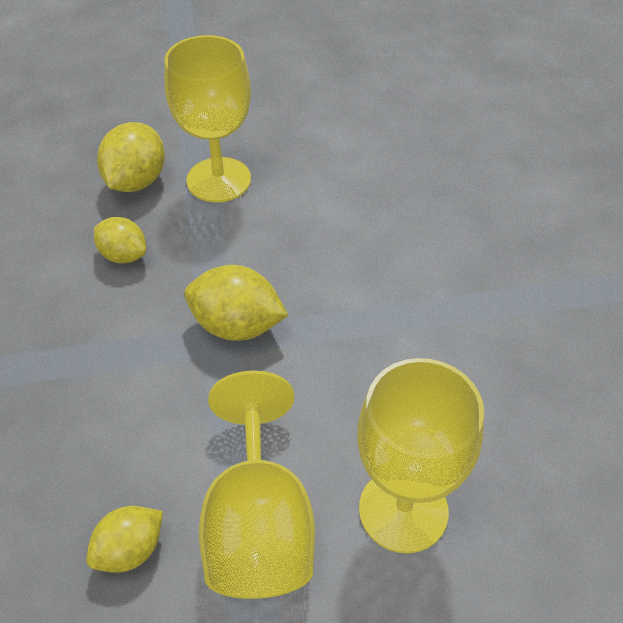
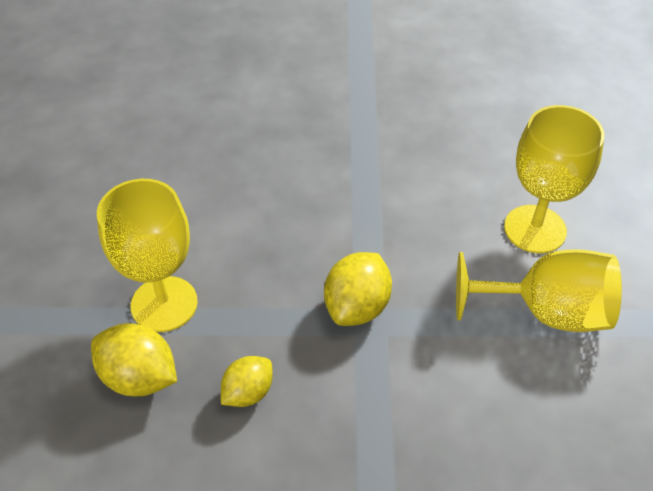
camera: 80 degrees left, 0 degrees up
(130, 550) = (566, 396): yellow lemon -> none

